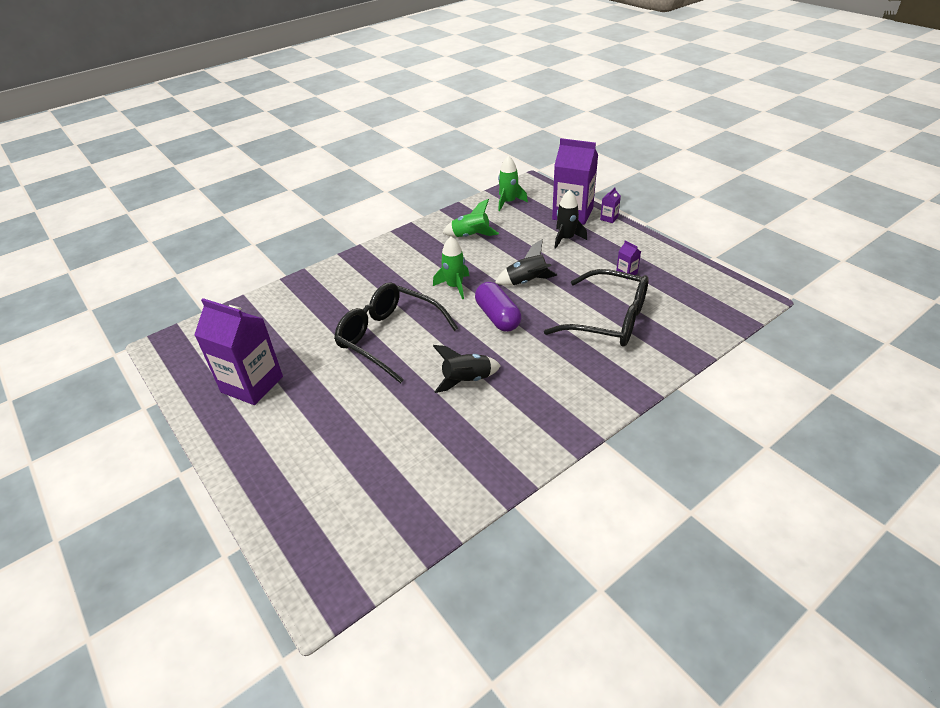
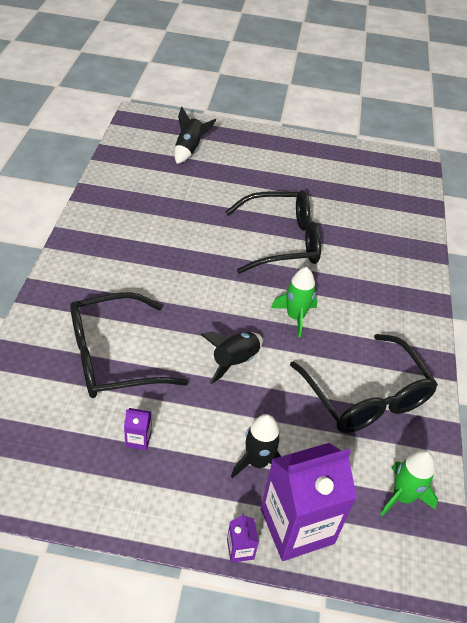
camera: 130 degrees right, 5 degrees up
(252, 384) = (320, 169): purple carton -> none
(467, 380) = (183, 239): black rocket -> black rocket (189, 150)
(471, 236) = (365, 396): green rocket -> black glasses
(498, 317) = (219, 305): purple capsule -> none

